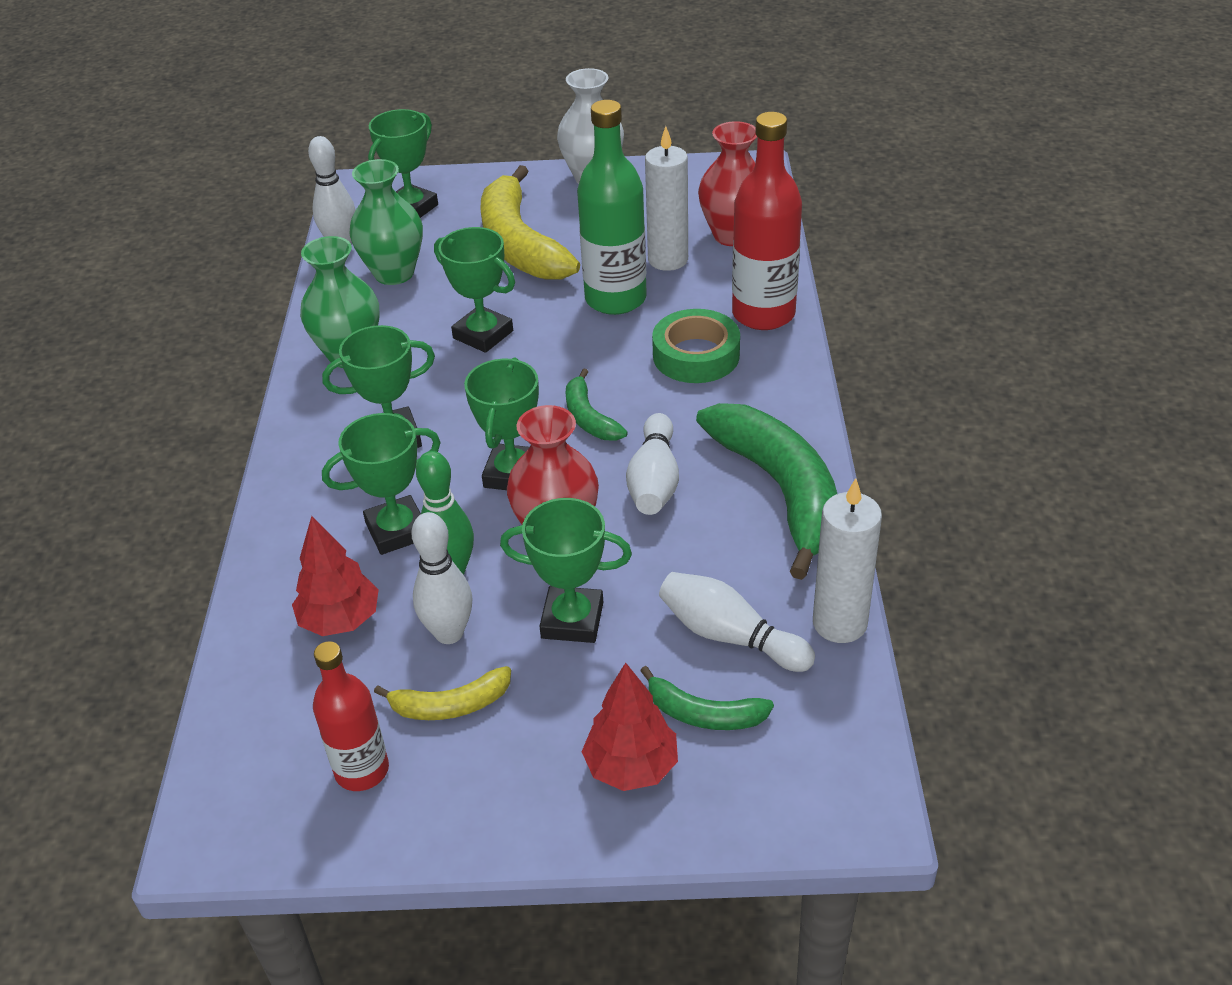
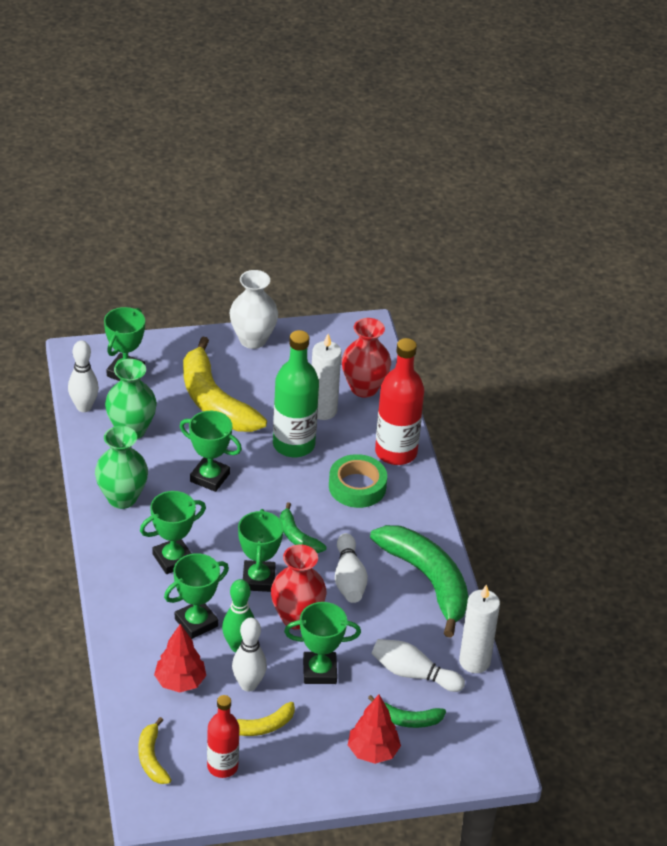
camera: 15 degrees left, 0 degrees up
(248, 745) = (152, 758): none -> yellow banana

